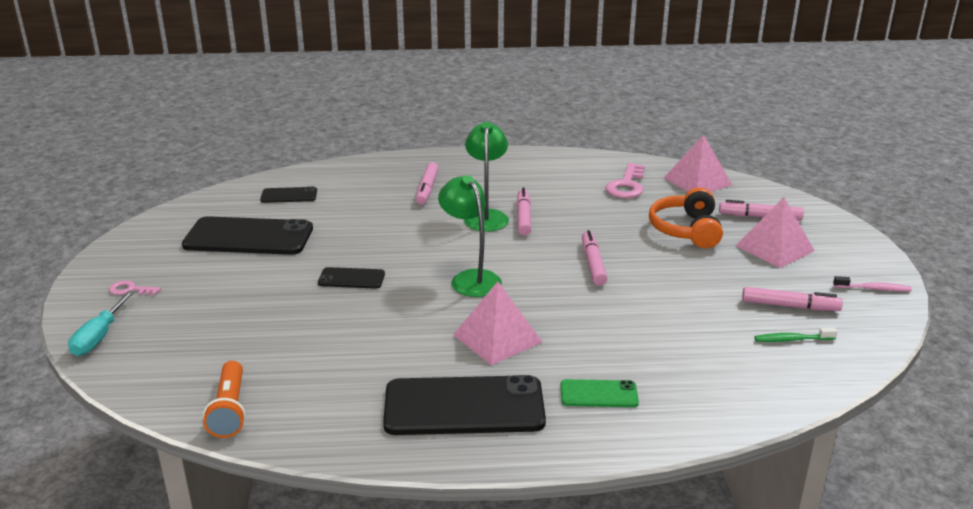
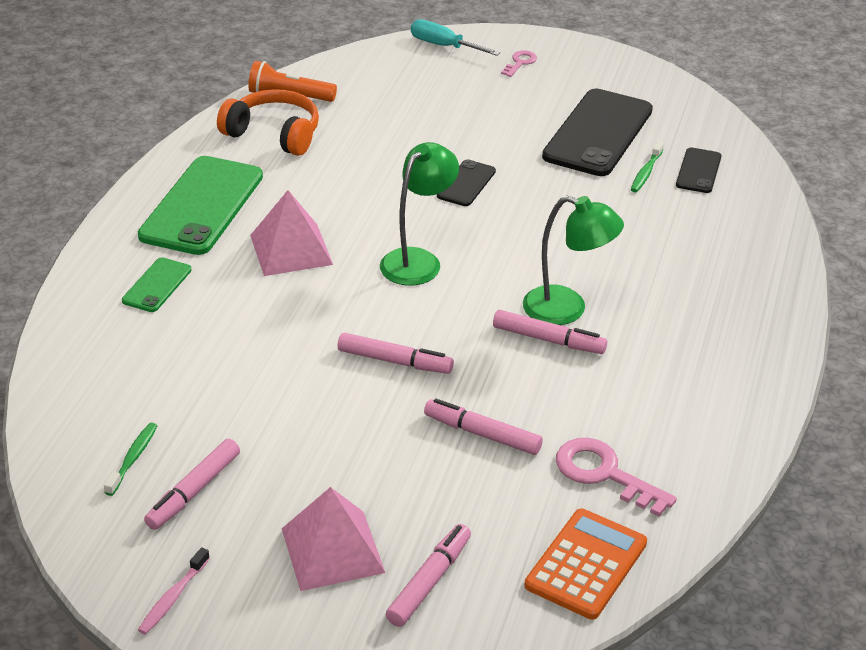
camera: 110 degrees right, 10 degrees up
(300, 212) = (646, 172): none -> green toothbrush
(427, 189) = (673, 279): pink marker -> pink marker (482, 434)
(464, 406) = (202, 206): black phone -> green phone
(470, 278) = (418, 260): green lamp -> green lamp turned 45 degrees counterclockwise
(686, 230) = (433, 481): orange headphones -> orange headphones (274, 134)
(697, 181) = (586, 564): pink pyramid -> orange calculator

